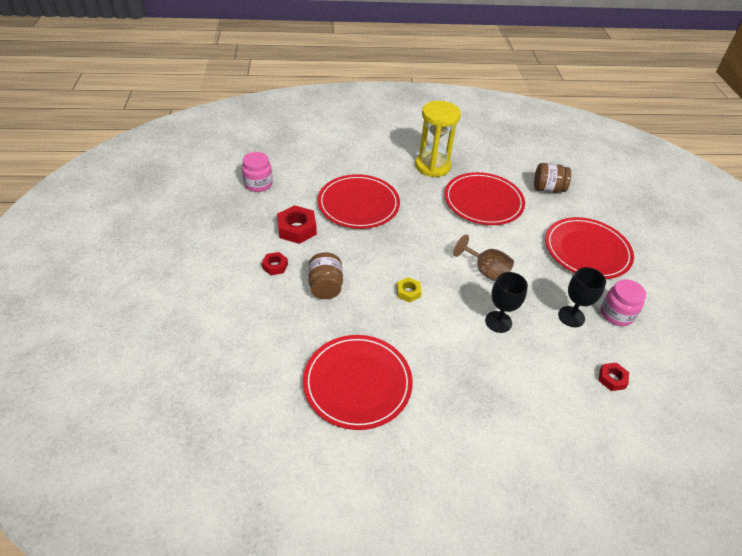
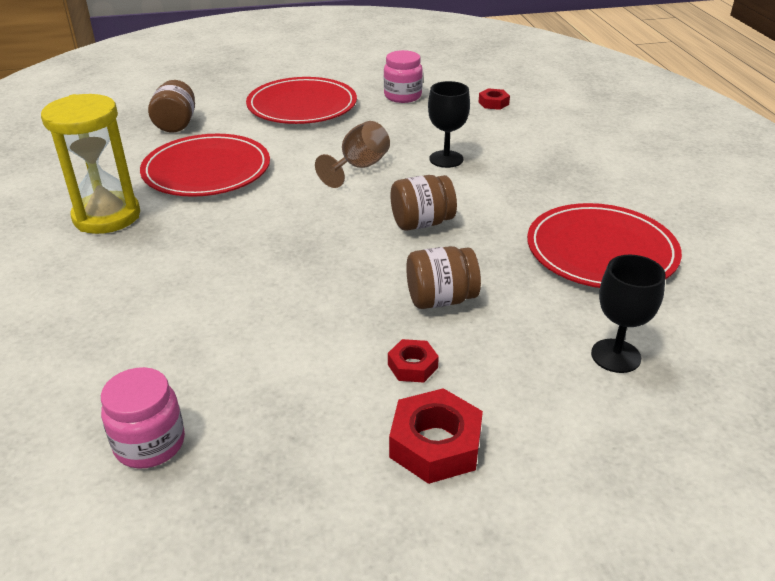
camera: 95 degrees left, 10 degrees down
(297, 229) = (302, 354): red nut -> red nut (435, 444)
(358, 204) = (220, 287): red plate -> none
(408, 292) = (422, 223): yellow nut -> brown jar
(571, 316) = (417, 118): black goblet -> black goblet (615, 356)

